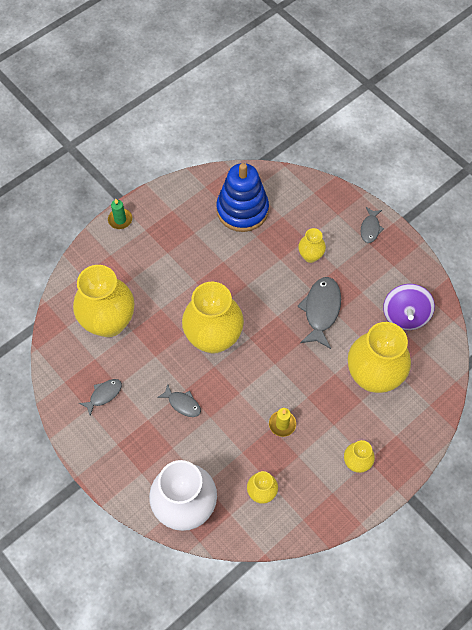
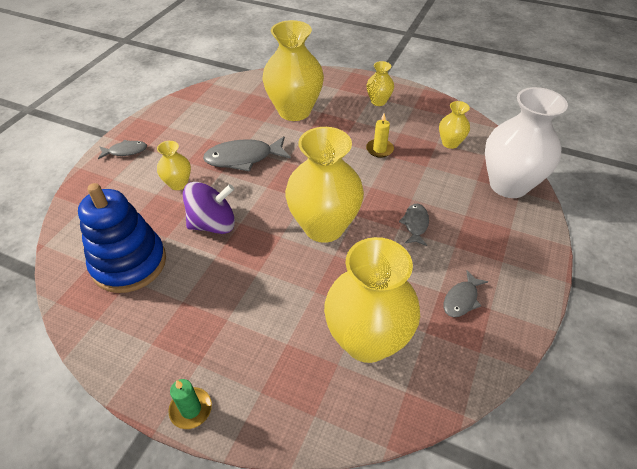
camera: 115 degrees left, 15 degrees down
(104, 395) = (461, 299): grey fish -> grey fish turned 75 degrees counterclockwise
(405, 315) = (221, 108): purple spinning top -> purple spinning top (213, 224)

